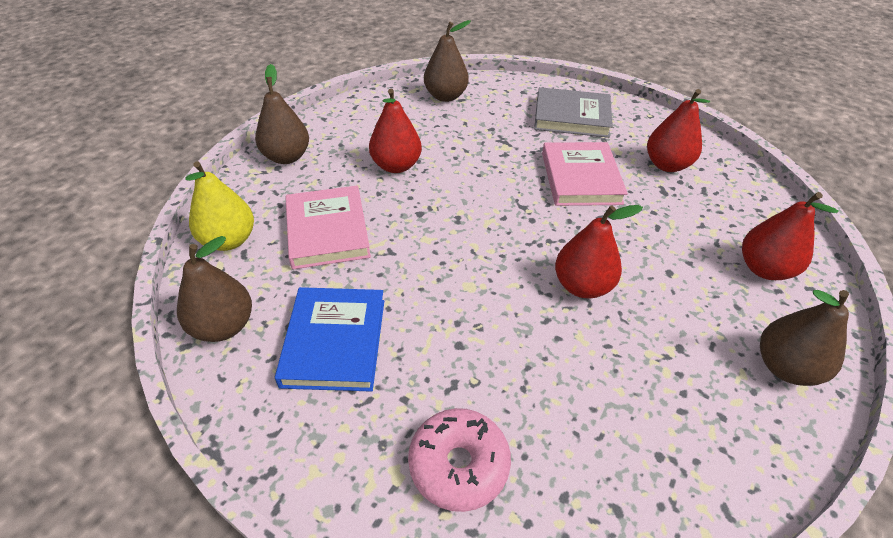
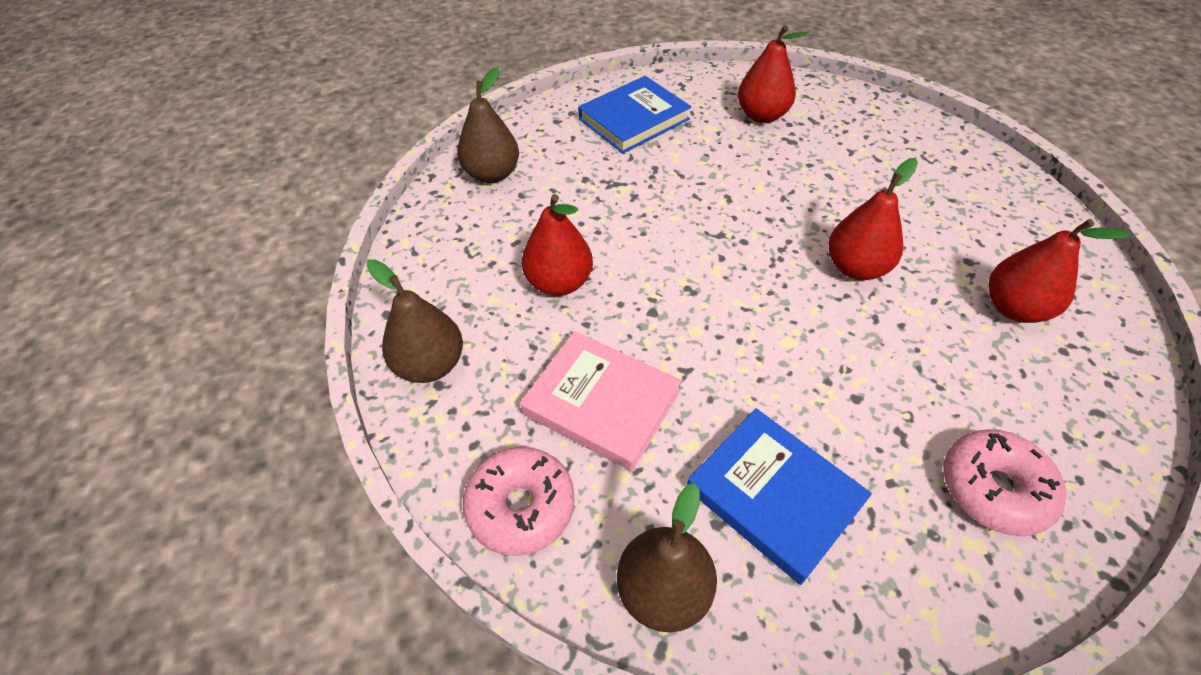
camera: 45 degrees left, 5 degrees up
(229, 240) = (521, 506): yellow pear -> pink donut
(571, 117) = (634, 119): grey book -> blue book
(581, 178) = (723, 173): pink book -> none
(764, 269) = (926, 157): red pear -> red pear (1014, 308)
(785, 367) = (1028, 221): brown pear -> none

